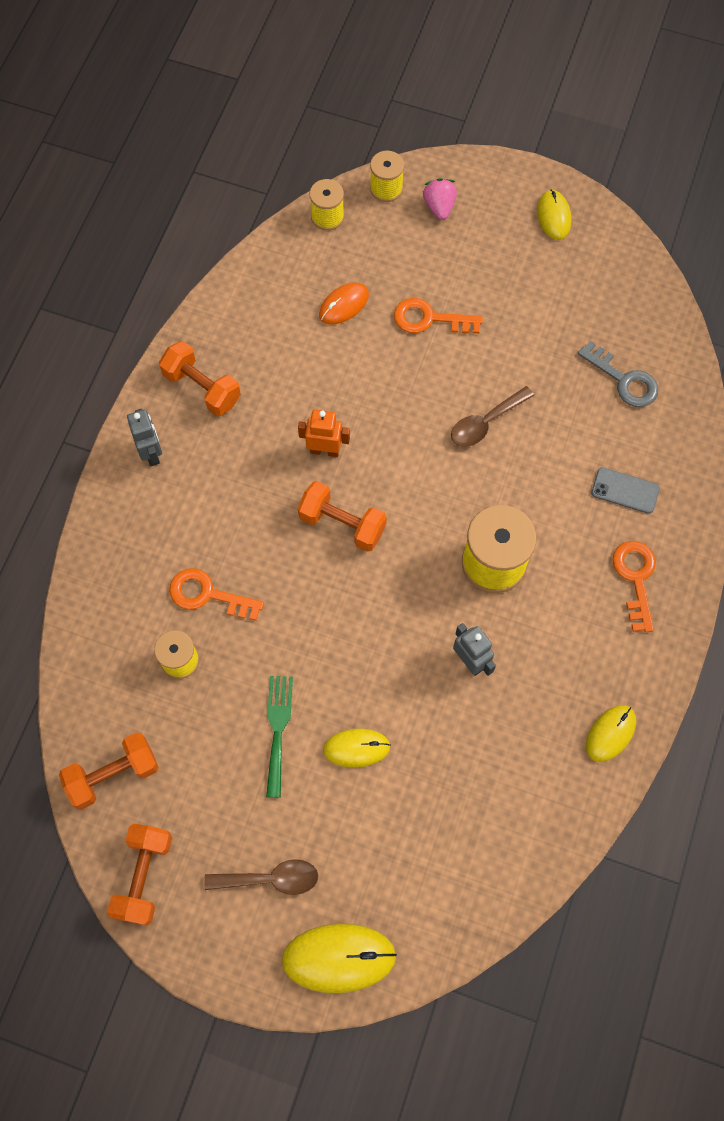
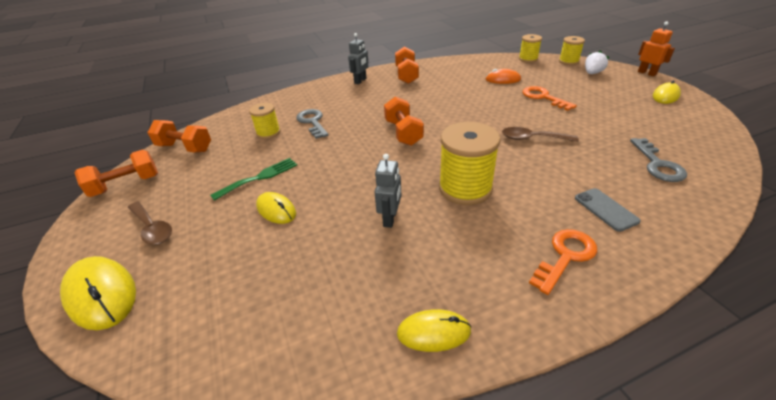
camera: 50 degrees right, 30 degrees down
(208, 595) = (312, 122): orange key -> grey key
(324, 450) = (431, 110): orange robot -> orange robot (647, 73)
(439, 207) = (592, 73): pink strawberry -> white strawberry

